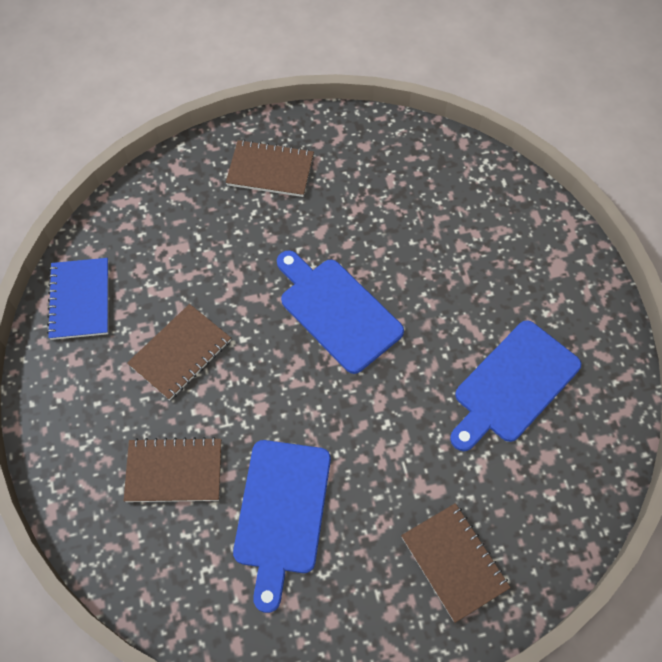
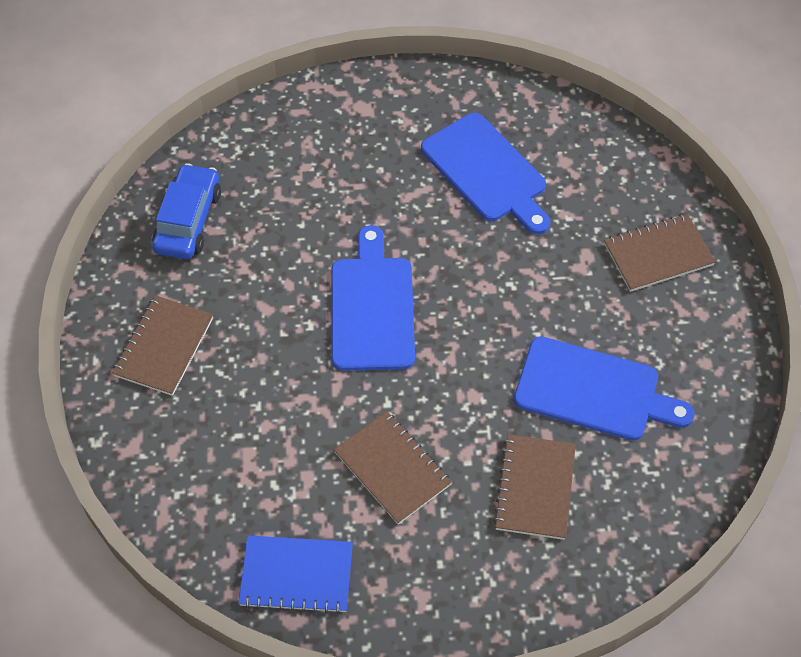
camera: 80 degrees left, 5 degrees down
(337, 311) = (372, 307): blue cutting board -> blue cutting board turned 120 degrees clockwise
(395, 160) = (188, 221): none -> blue car

